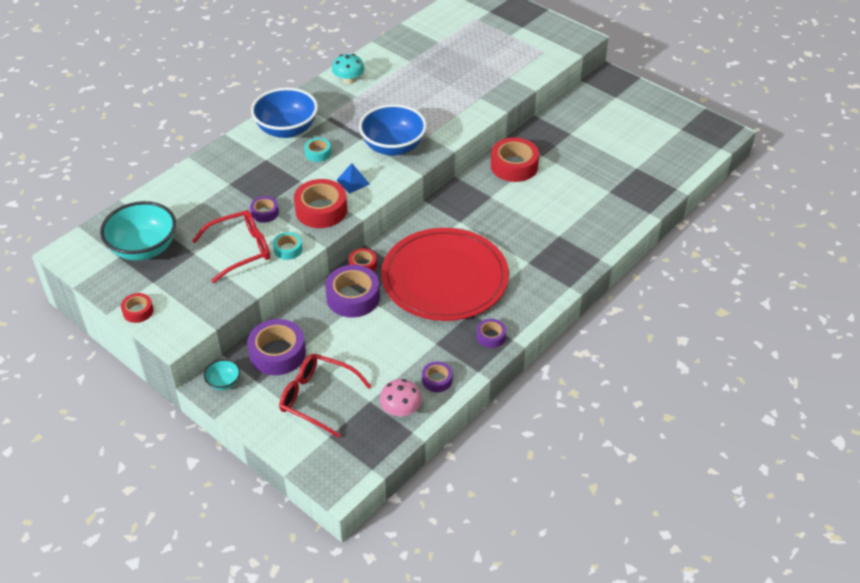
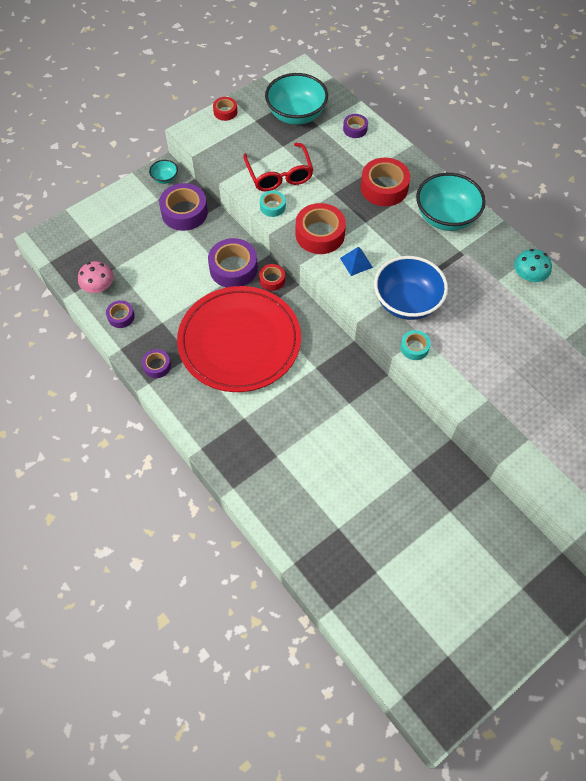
camera: 100 degrees right, 15 degrees up
(265, 213) = (324, 193): purple tape -> purple tape (355, 129)
(287, 129) = (445, 217): blue bowl -> turquoise bowl
(317, 398) = (130, 234): red glasses -> none
(318, 153) = (404, 239): turquoise tape -> turquoise tape (414, 347)
(514, 166) = (396, 436): red tape -> red tape (384, 188)

